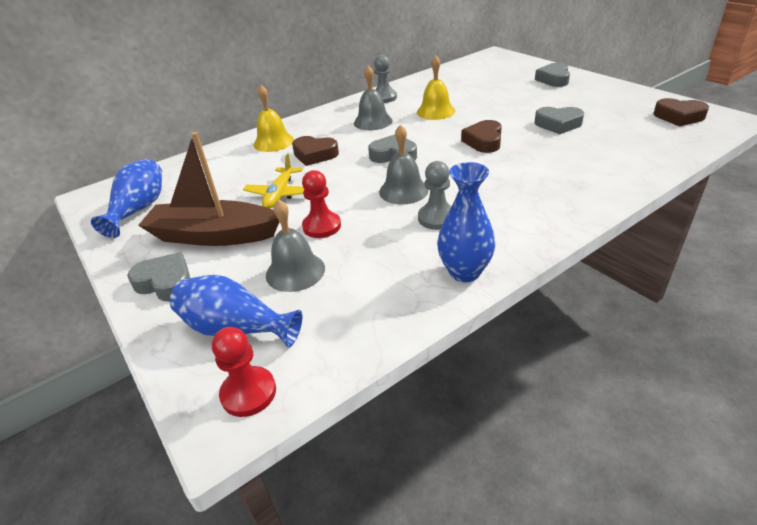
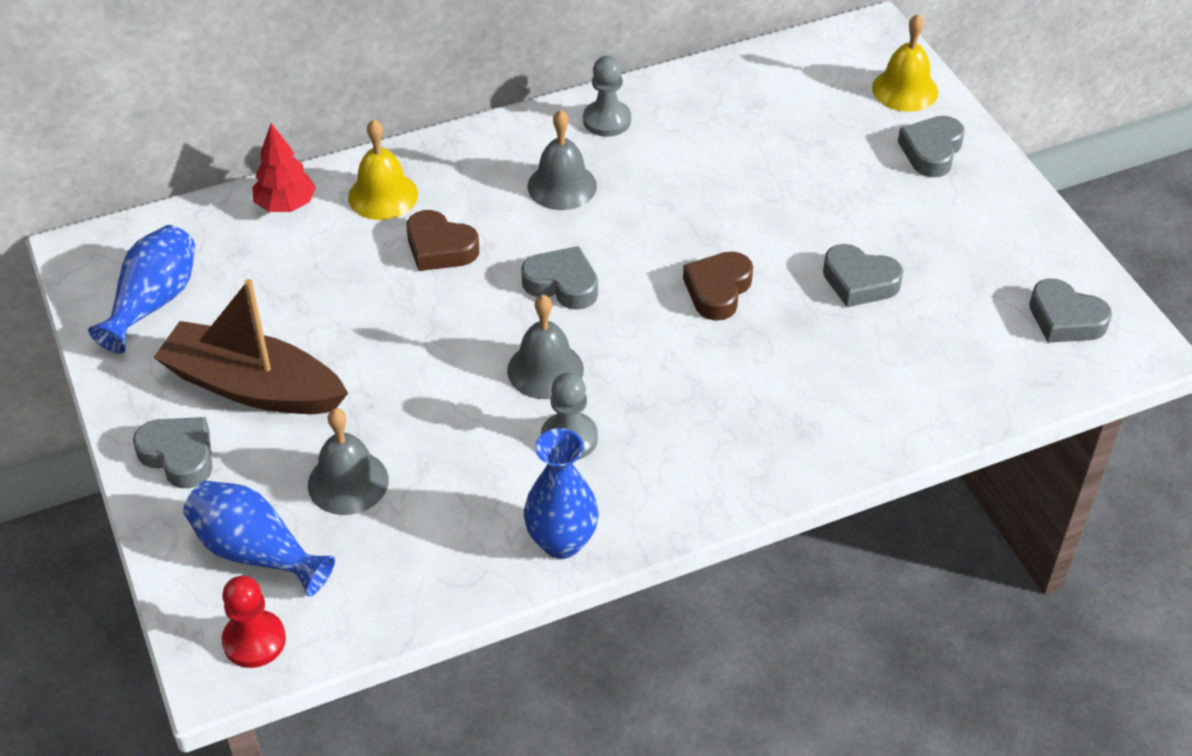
camera: 10 degrees right, 10 degrees up
(217, 155) = (286, 205): none -> red tree
(280, 194) = (363, 327): yellow plane -> none
(322, 226) = (405, 410): red pawn -> none
(435, 111) = (678, 187): yellow bell -> yellow bell (905, 90)
(679, 117) = (1065, 319): brown heart -> grey heart

